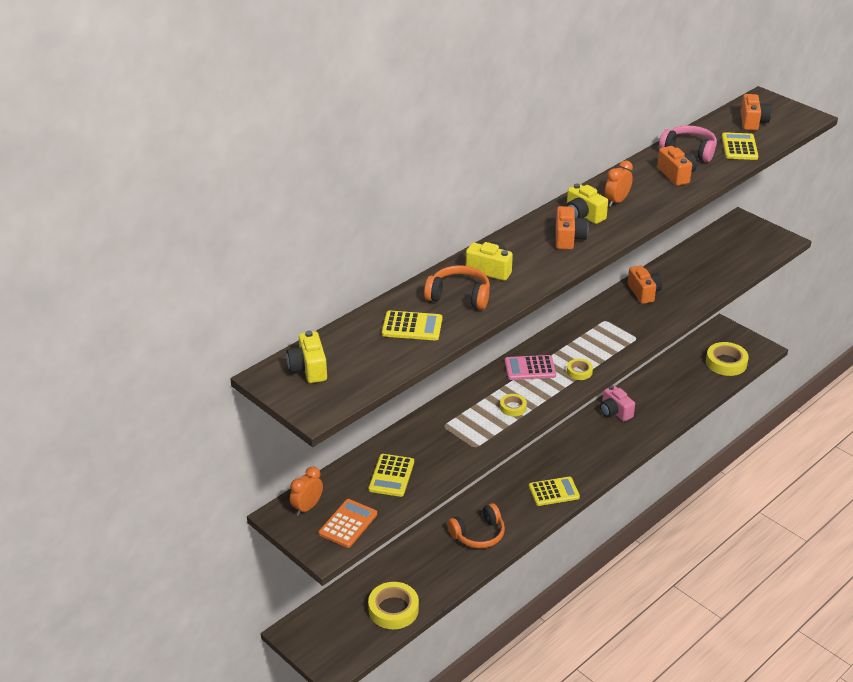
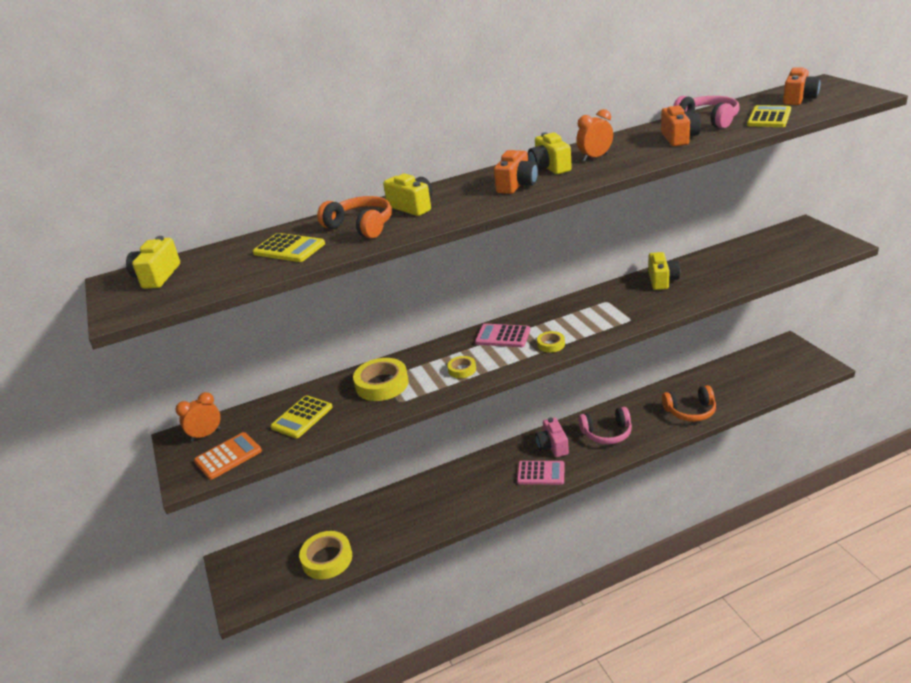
camera: 25 degrees right, 5 degrees down
(478, 534) = (446, 501): orange headphones -> orange headphones (690, 411)
(554, 492) = (541, 473): yellow calculator -> pink calculator
(596, 443) = (607, 433): none -> pink headphones
(614, 412) = (639, 407): pink camera -> pink camera (552, 446)
(644, 292) = (662, 280): orange camera -> yellow camera
(726, 363) = (779, 375): yellow tape -> yellow tape (382, 384)

